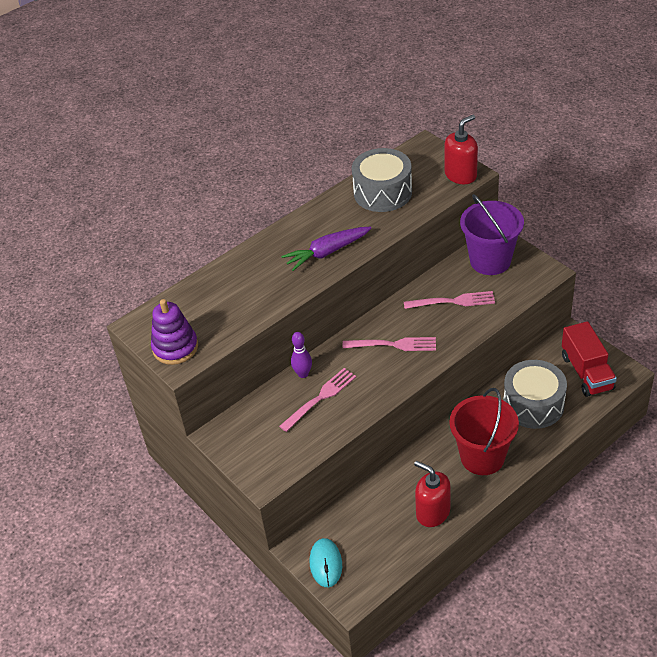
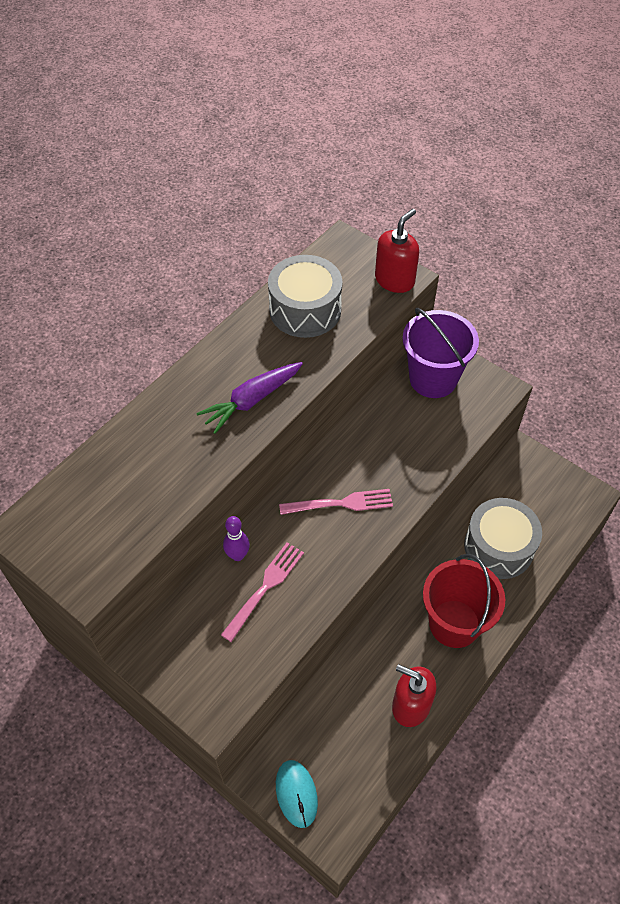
camera: 15 degrees left, 10 degrees up
(175, 347) = (77, 560): purple stacking toy -> none
(453, 301) = (400, 437): pink fork -> none
(586, 372) = (549, 499): red truck -> none

